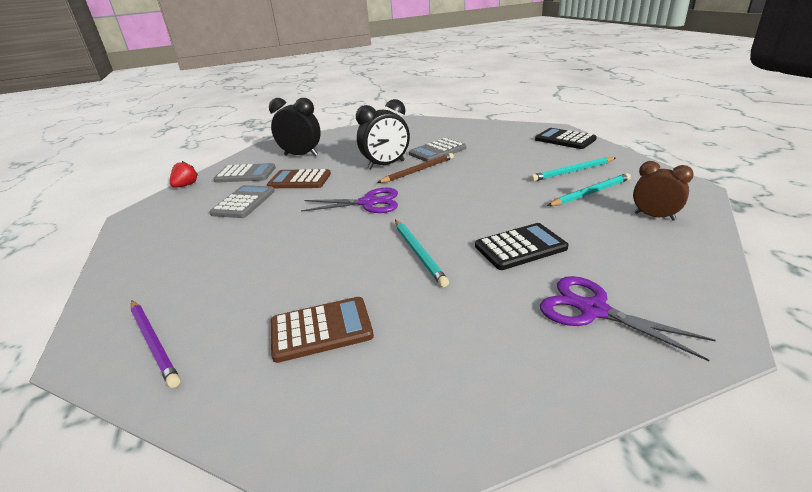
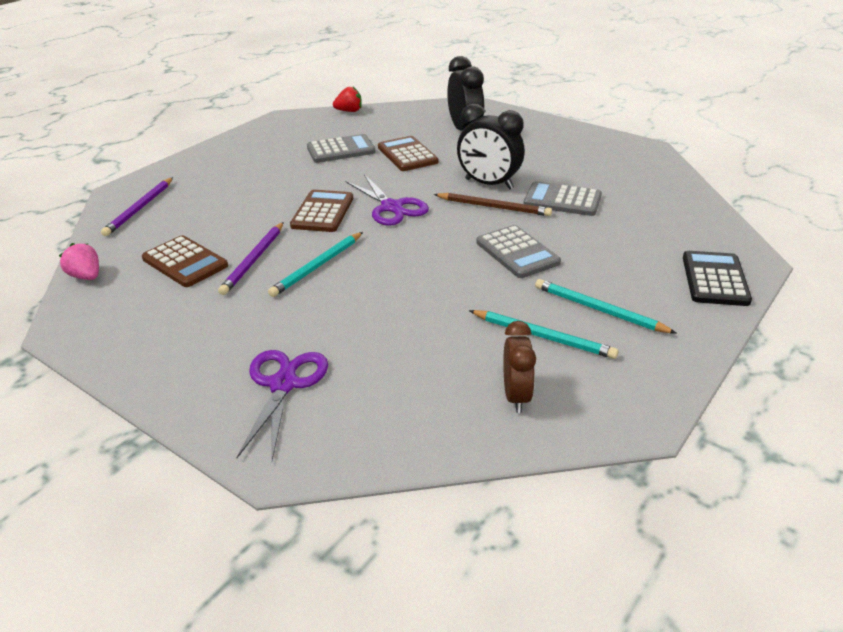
camera: 55 degrees right, 5 degrees up
(245, 174) = (395, 125): grey calculator -> grey calculator (517, 252)
(253, 425) = (86, 276): none -> pink strawberry
(333, 232) = (322, 212): none -> brown calculator
(369, 284) = (254, 260): none -> purple pencil
(520, 247) = (369, 318): black calculator -> none

